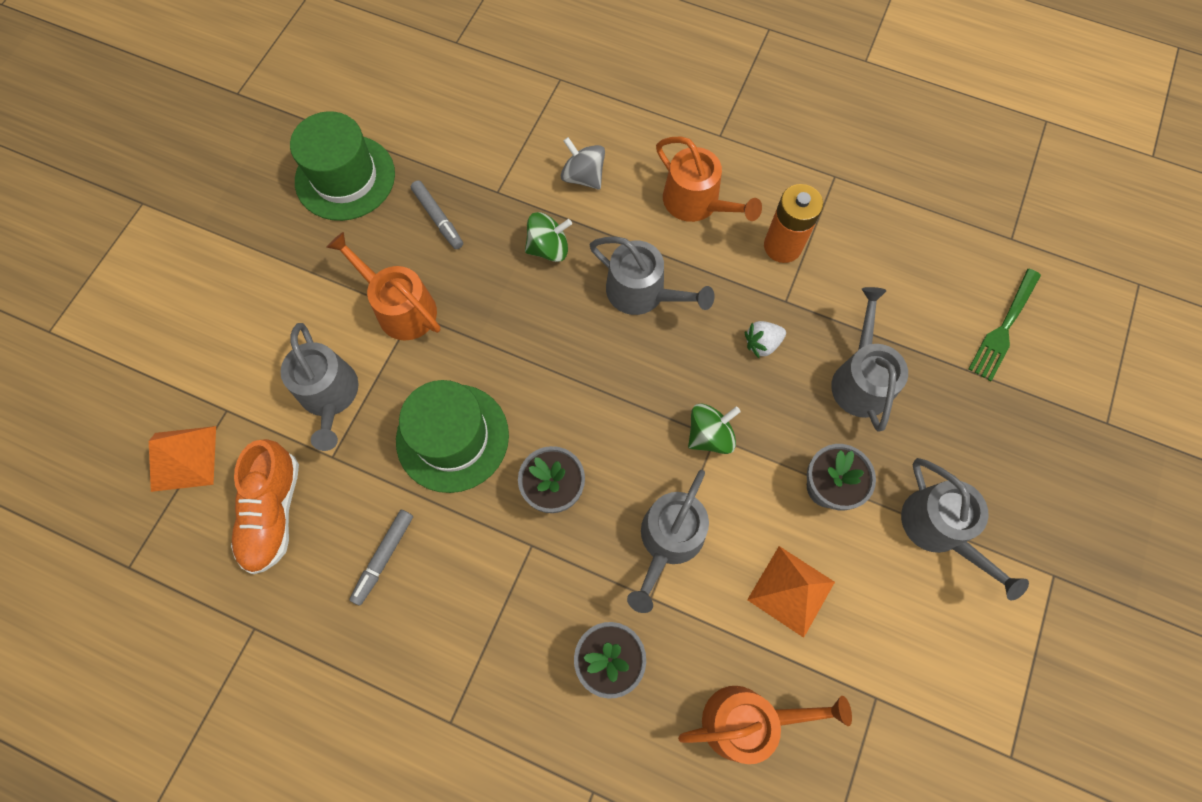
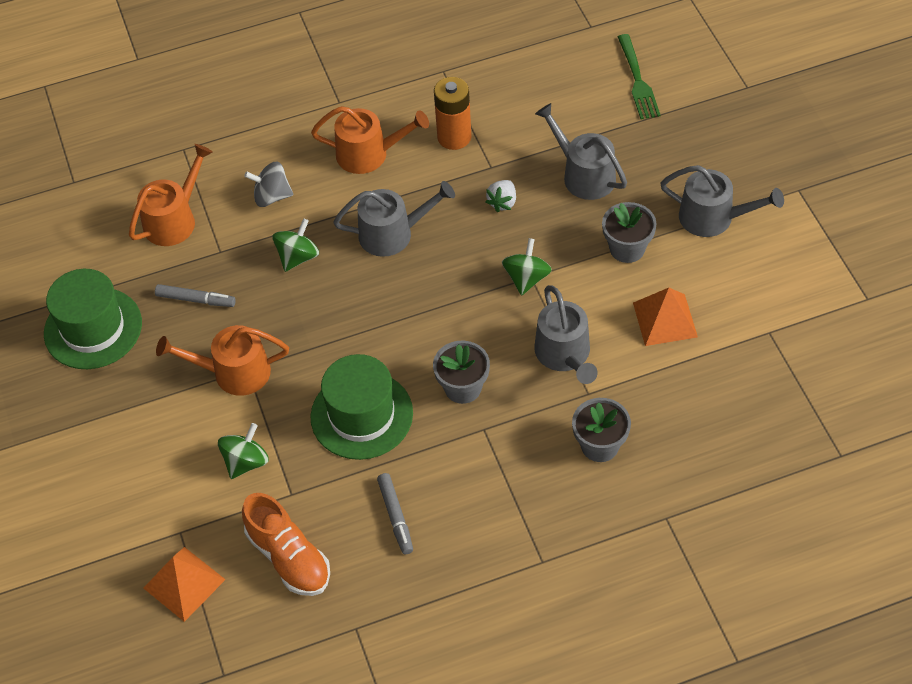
camera: 40 degrees left, 15 degrees down
(330, 395) = (246, 462): grey watering can -> green spinning top
(747, 720) = (712, 405): orange watering can -> orange watering can (174, 220)

